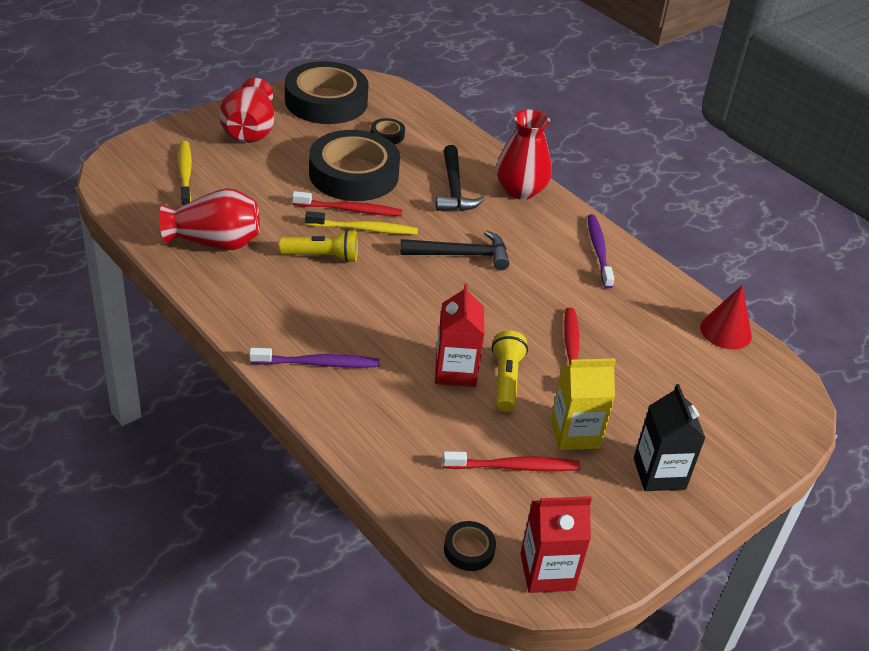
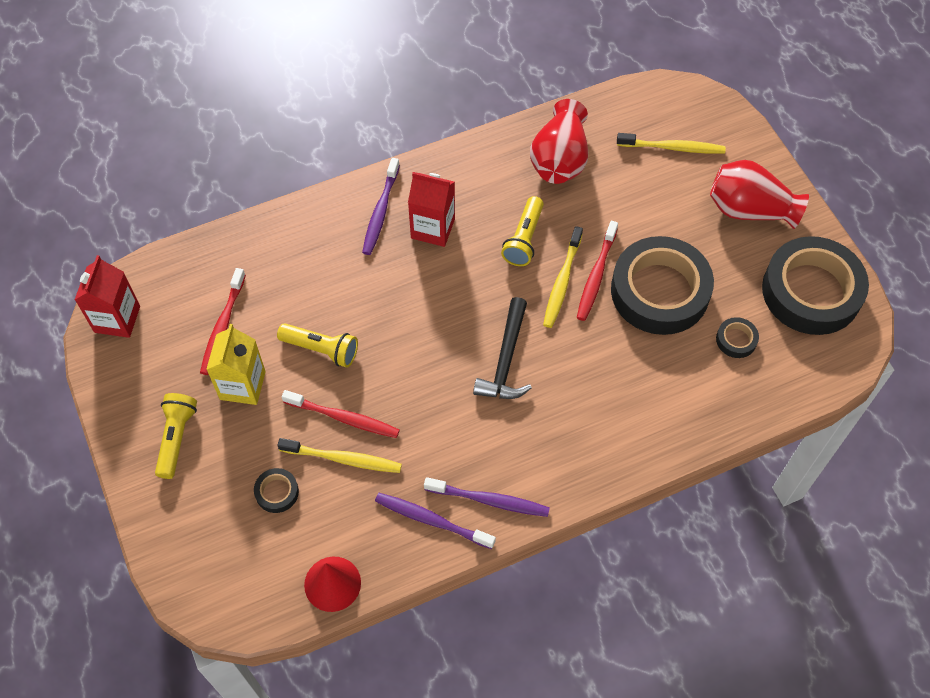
camera: 110 degrees right, 20 degrees up
(454, 189) = (622, 383): black hammer -> none
(455, 371) = (343, 312): red carton -> red carton (433, 228)
(469, 549) = (156, 273): black tape -> black tape (277, 492)
(520, 190) = (612, 452): red vase -> none
(612, 344) = (343, 459): none -> yellow toothbrush
(635, 281) = (431, 520): none -> purple toothbrush
(659, 473) = (176, 438): black carton -> yellow flashlight

